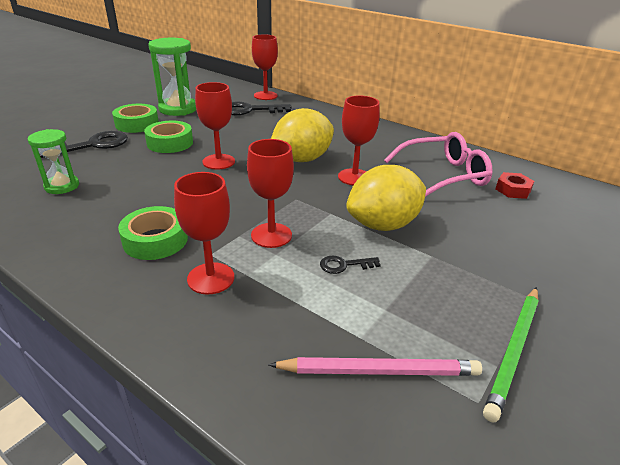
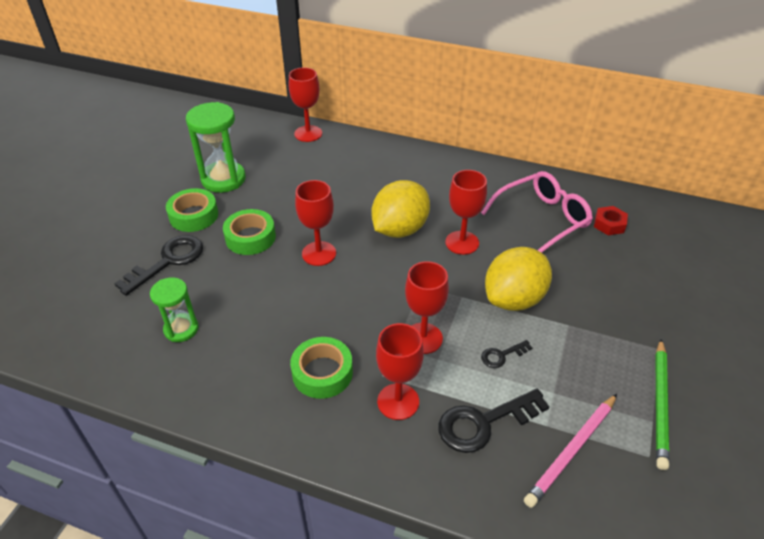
camera: 15 degrees left, 10 degrees up
(250, 110) = (305, 163): black key -> black key (483, 423)
(378, 370) = (572, 451): pink pencil -> pink pencil turned 150 degrees clockwise

